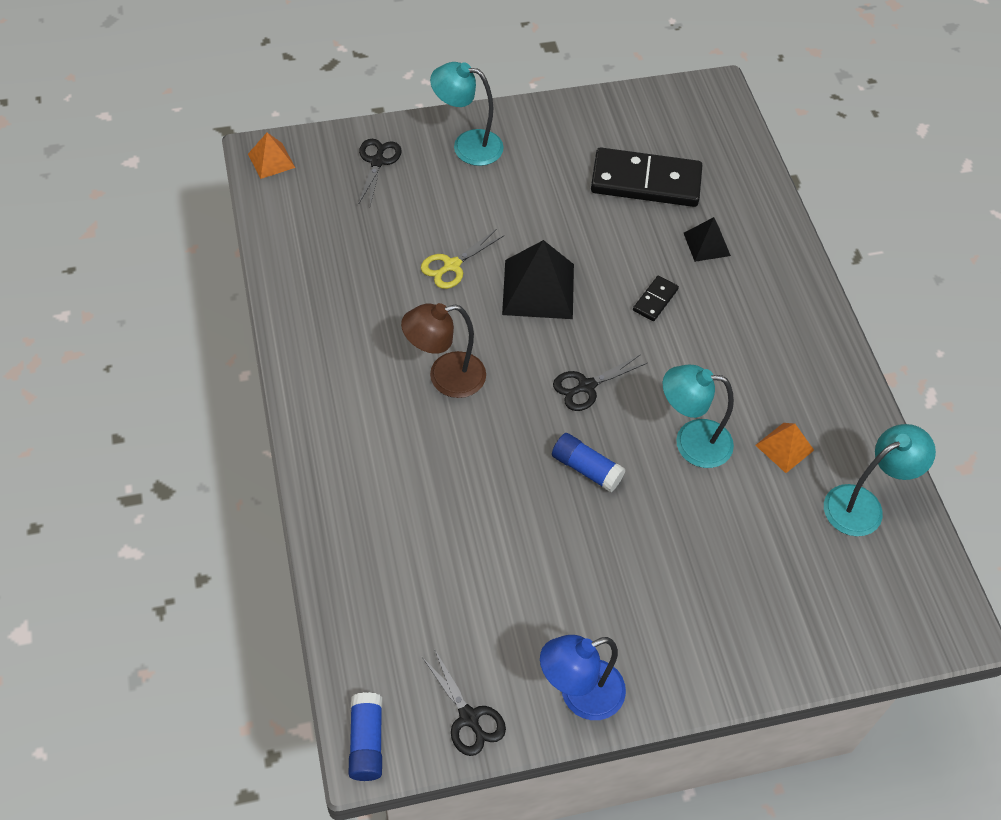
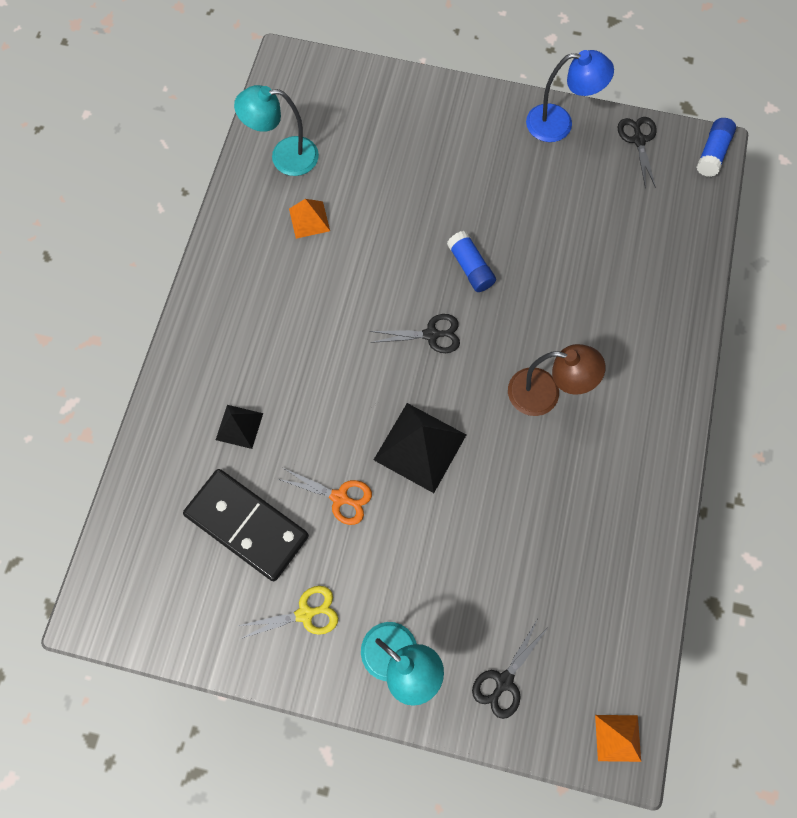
camera: 150 degrees left, 15 degrees up
(452, 265) = (486, 509): yellow scissors -> yellow scissors (305, 614)
(583, 227) = (339, 497): none -> orange scissors
(655, 300) = (323, 389): black domino -> none
(691, 442) = (377, 254): turquoise lamp -> none

